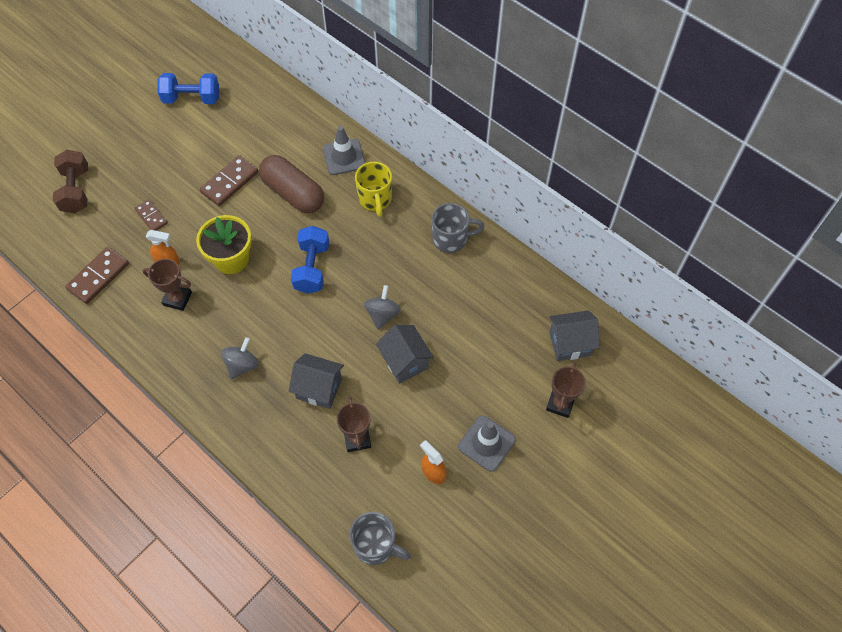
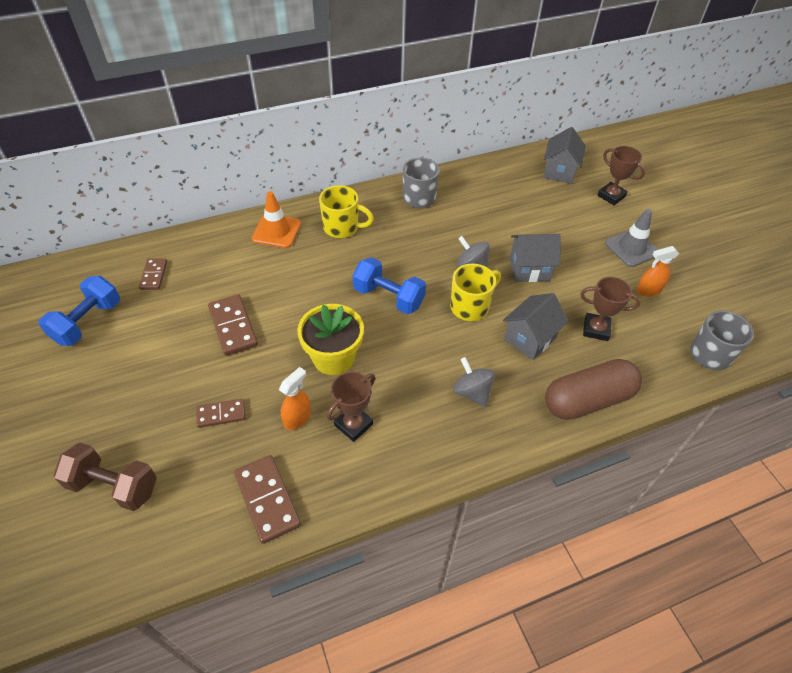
camera: 65 degrees left, 10 degrees down
(253, 108) = (154, 275): none -> brown domino
(293, 193) = (289, 281): brown capsule -> brown capsule (587, 400)
(333, 331) = (470, 306): none -> yellow mug
(344, 157) = (276, 231): grey traffic cone -> orange traffic cone

